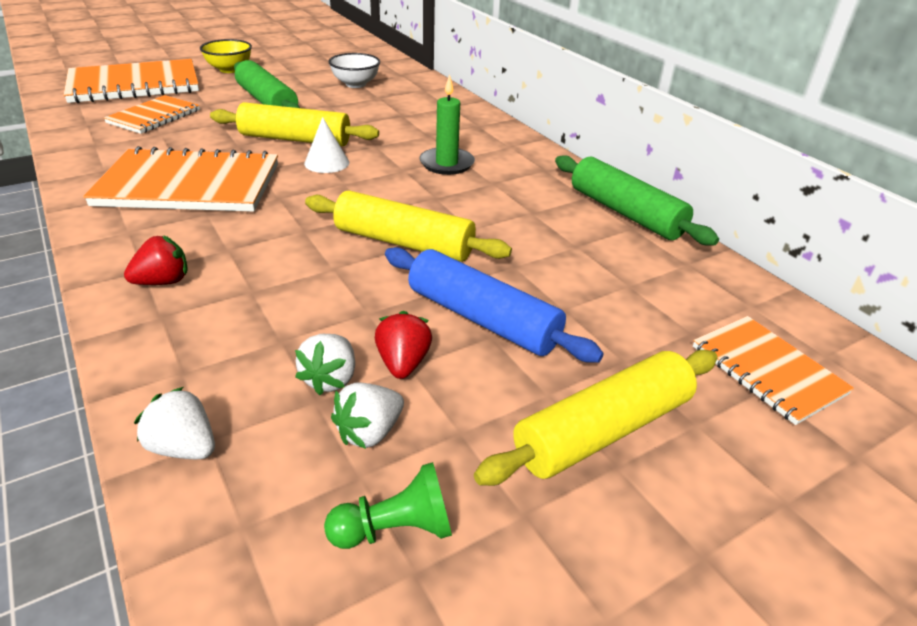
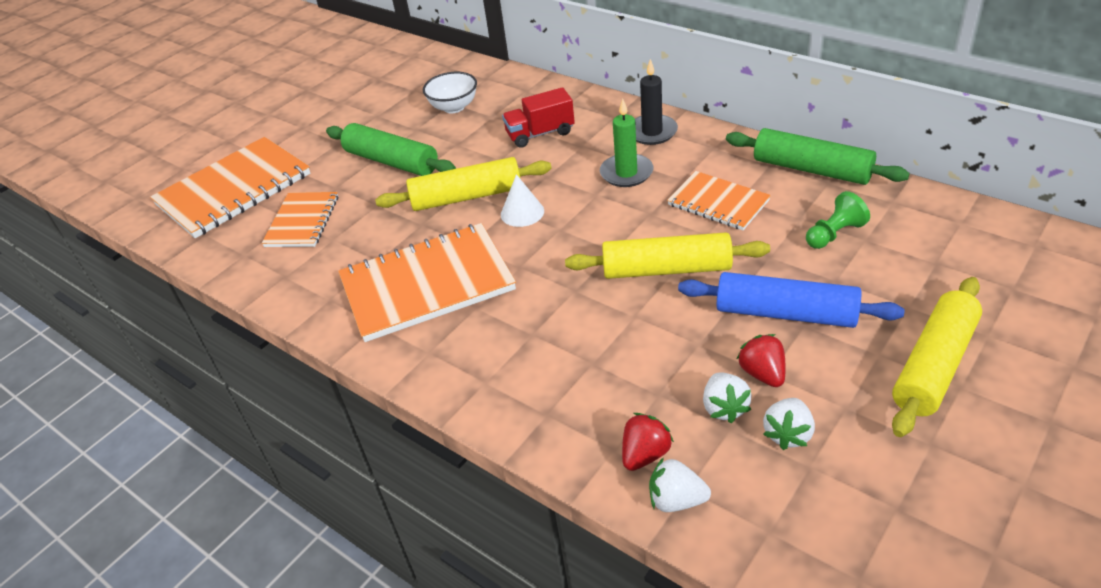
camera: 15 degrees left, 5 degrees up
(163, 281) = (514, 384): red strawberry -> red strawberry (645, 454)
(229, 69) = (308, 134): yellow bowl -> none
(396, 529) = (863, 488): green pawn -> green pawn (834, 234)
(404, 118) = (540, 133): none -> red truck
(500, 144) = (652, 132): none -> black candle
(767, 370) = (1005, 273): orange notebook -> orange notebook (718, 203)

